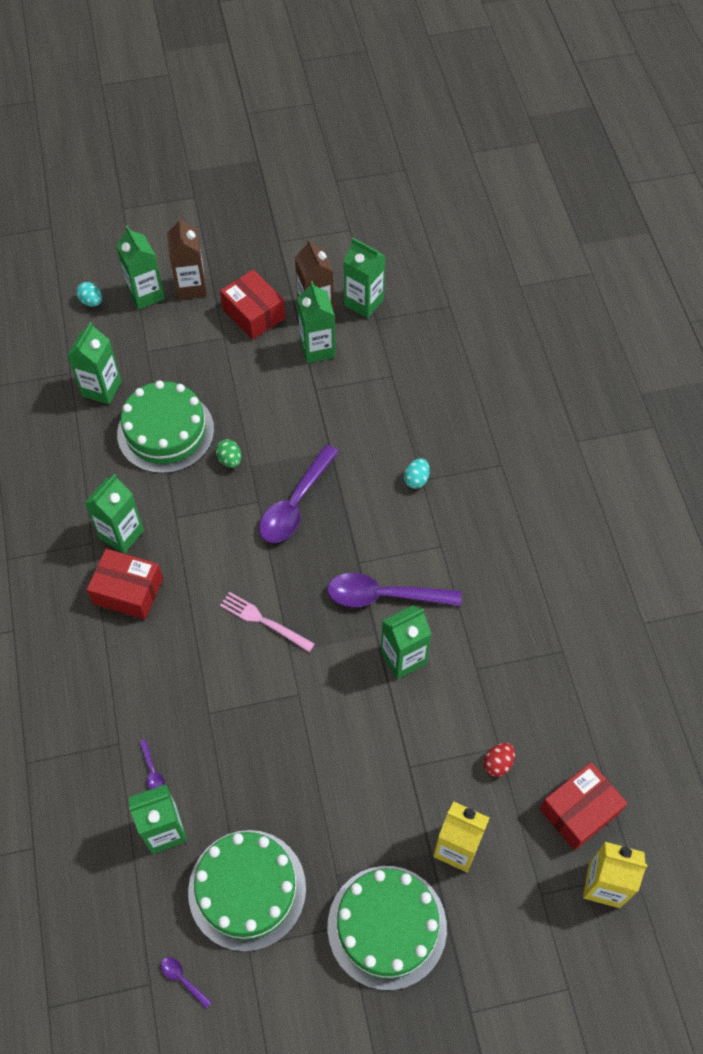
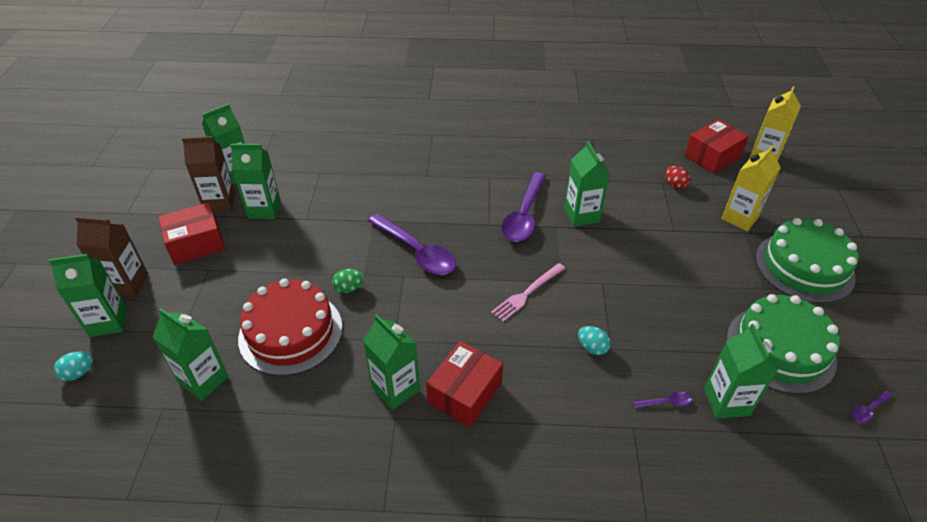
camera: 75 degrees left, 15 degrees down
(165, 431) = (290, 332): green cake -> red cake
(416, 479) = (425, 178): turquoise egg -> turquoise egg (592, 348)
(579, 811) = (712, 156): red box -> red box turned 75 degrees clockwise

